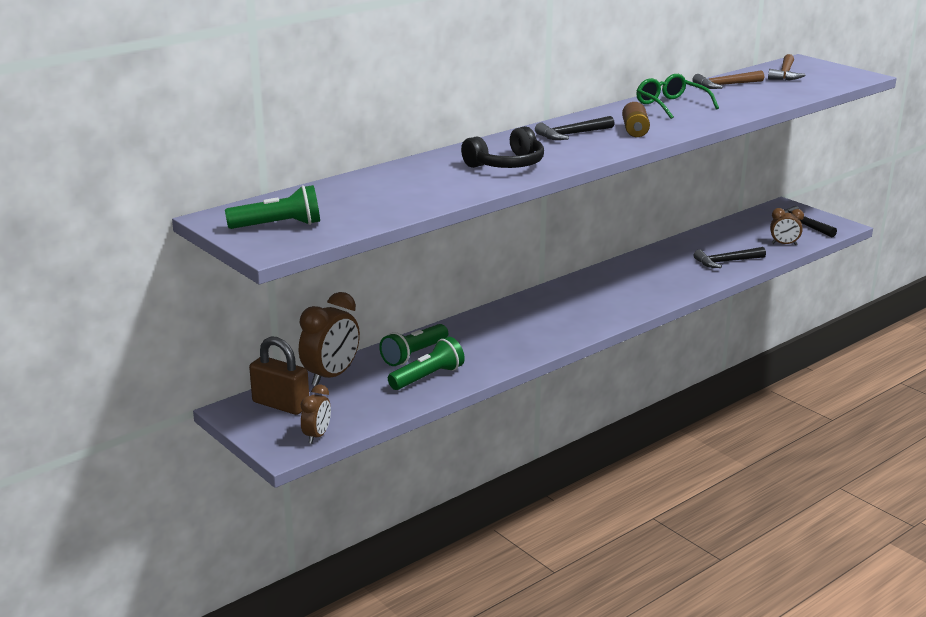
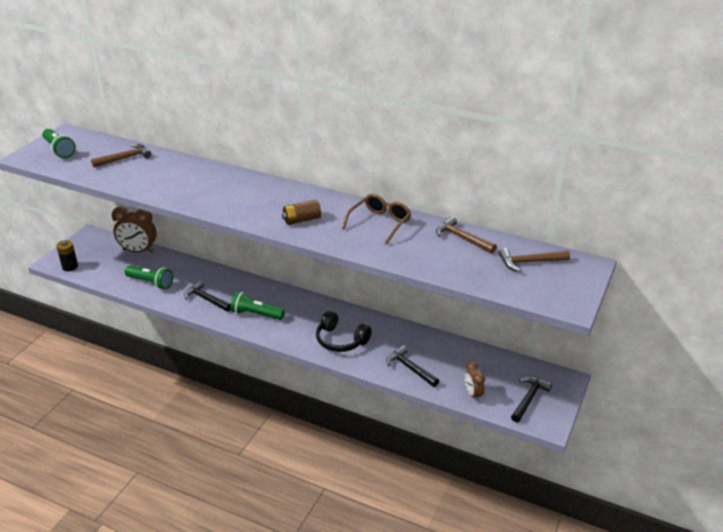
camera: 65 degrees right, 10 degrees up
(281, 404) = (100, 246): brown padlock -> none
(317, 436) = (70, 267): brown clock -> black battery
(365, 190) = (125, 158): none -> brown hammer
(414, 355) = (177, 270): green flashlight -> green flashlight (256, 314)
(507, 164) = (196, 189): black headphones -> black headphones (340, 340)
(572, 134) = (275, 198): black hammer -> black hammer (206, 299)
(671, 105) = (379, 223): green glasses -> brown glasses

